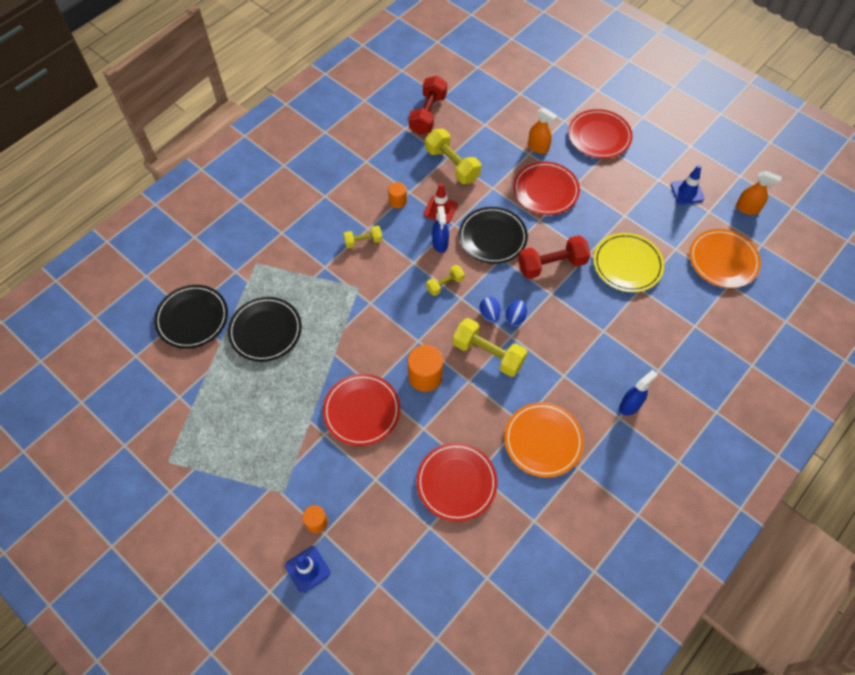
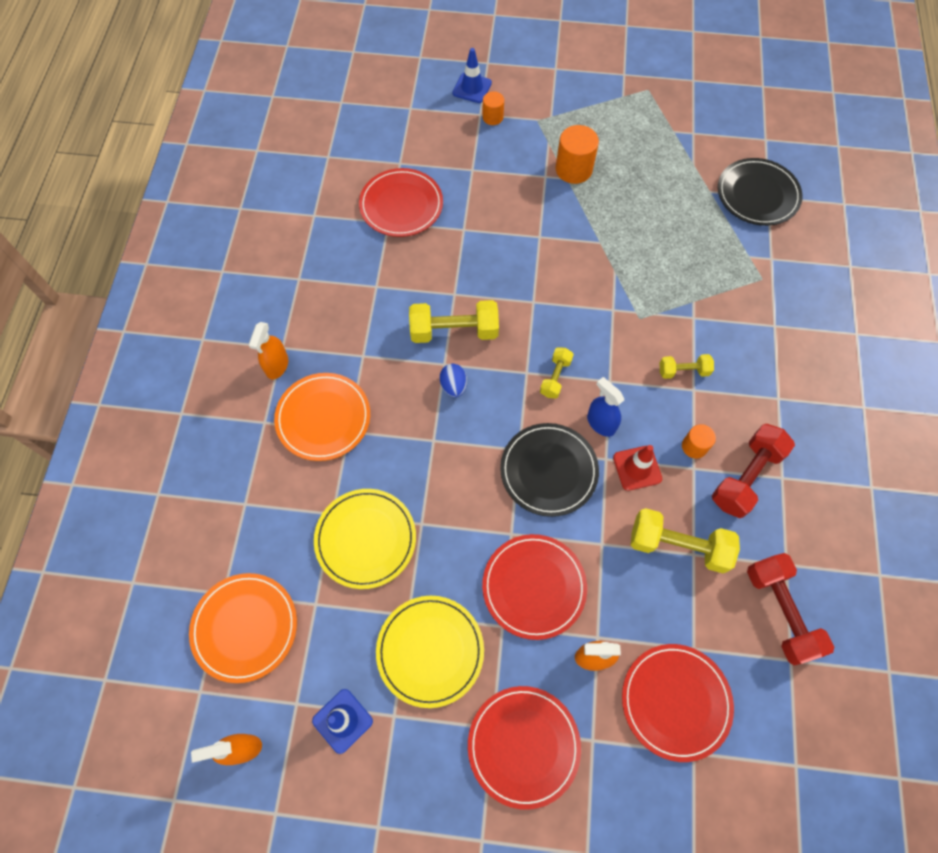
camera: 145 degrees right, 5 degrees up
(265, 331) = (682, 224): black plate -> none
(362, 411) = (530, 211): red plate -> red plate (675, 701)
(363, 241) = (683, 371): yellow dumbbell -> yellow dumbbell turned 45 degrees clockwise
(425, 376) = (498, 273): orange cylinder -> orange cylinder (573, 169)
(489, 315) = (482, 373): blue egg -> none
(543, 440) = (345, 282): orange plate -> orange plate (323, 418)
(551, 265) = (455, 478): red dumbbell -> red dumbbell (745, 477)
(622, 194) = (430, 651): none -> yellow plate
(630, 405) = (277, 366): blue spray bottle -> orange spray bottle

